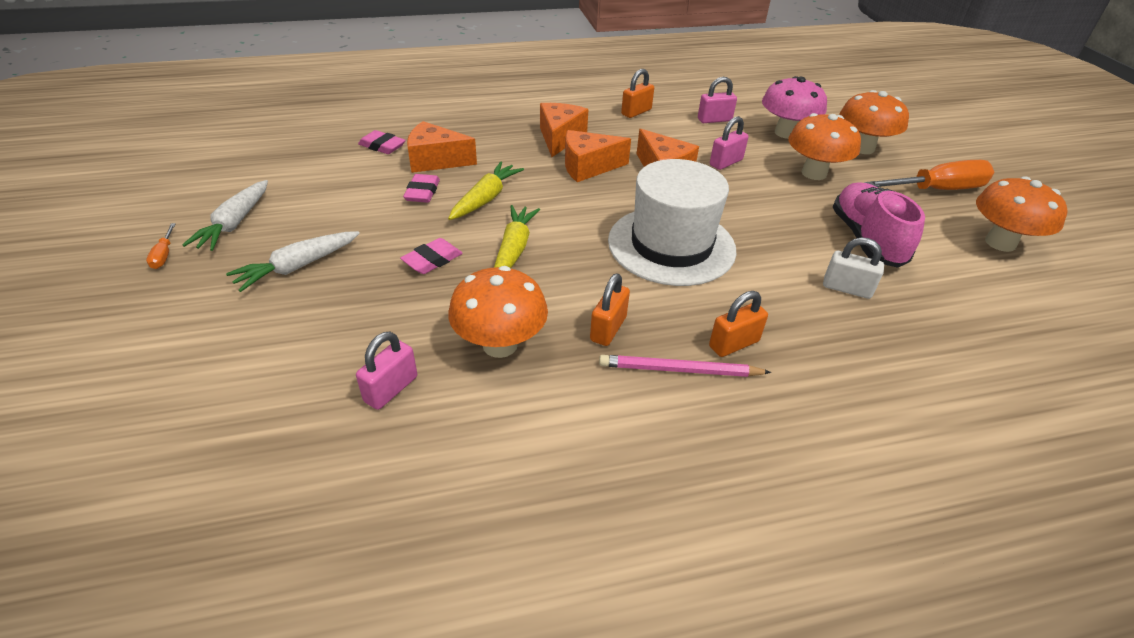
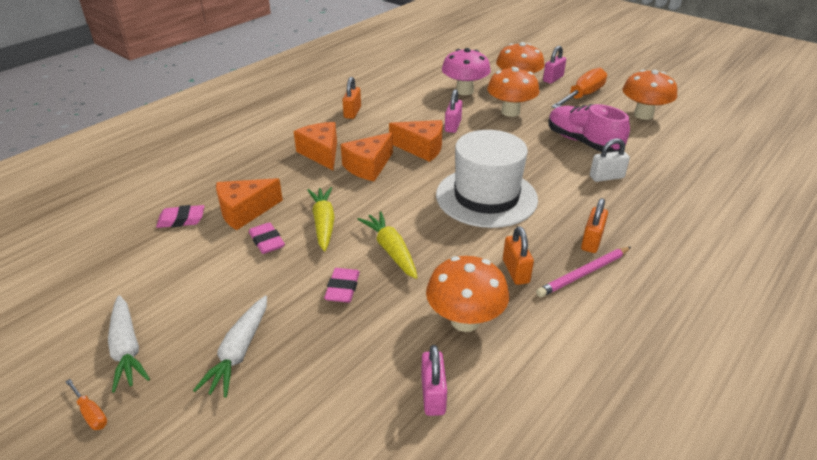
camera: 35 degrees left, 5 degrees down
(714, 120) = (411, 98): pink padlock -> pink padlock (553, 79)

